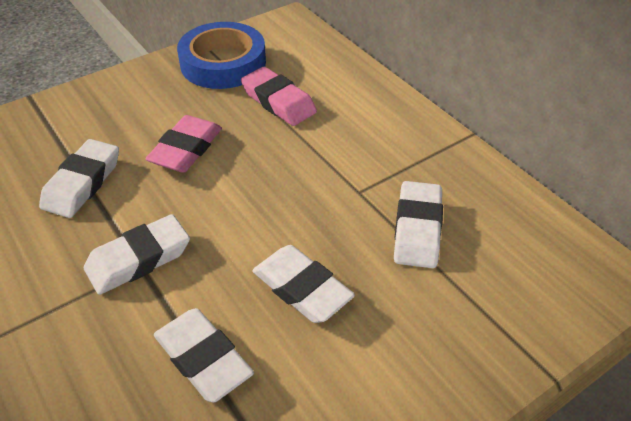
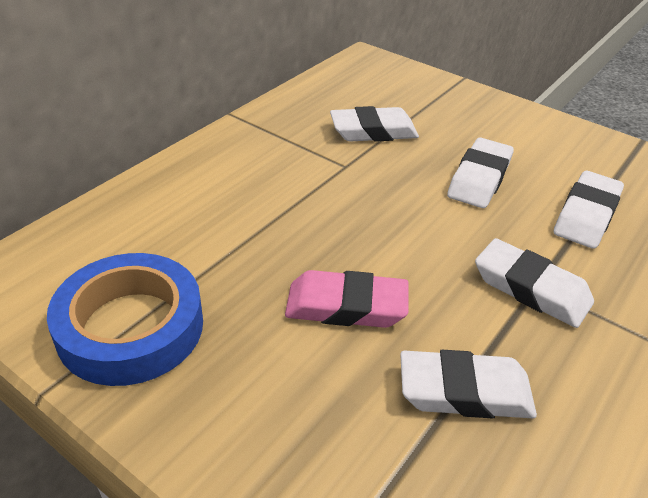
camera: 110 degrees left, 5 degrees down
(278, 101) = (216, 247): pink eraser -> none

